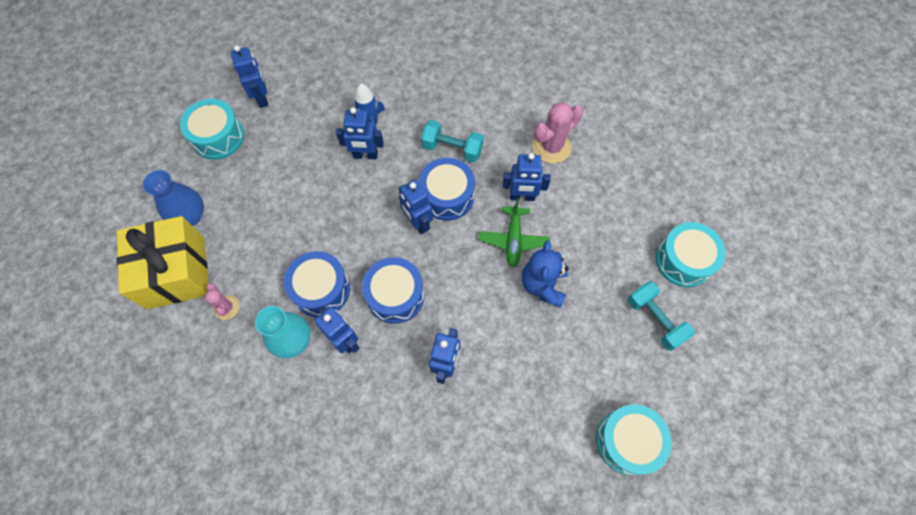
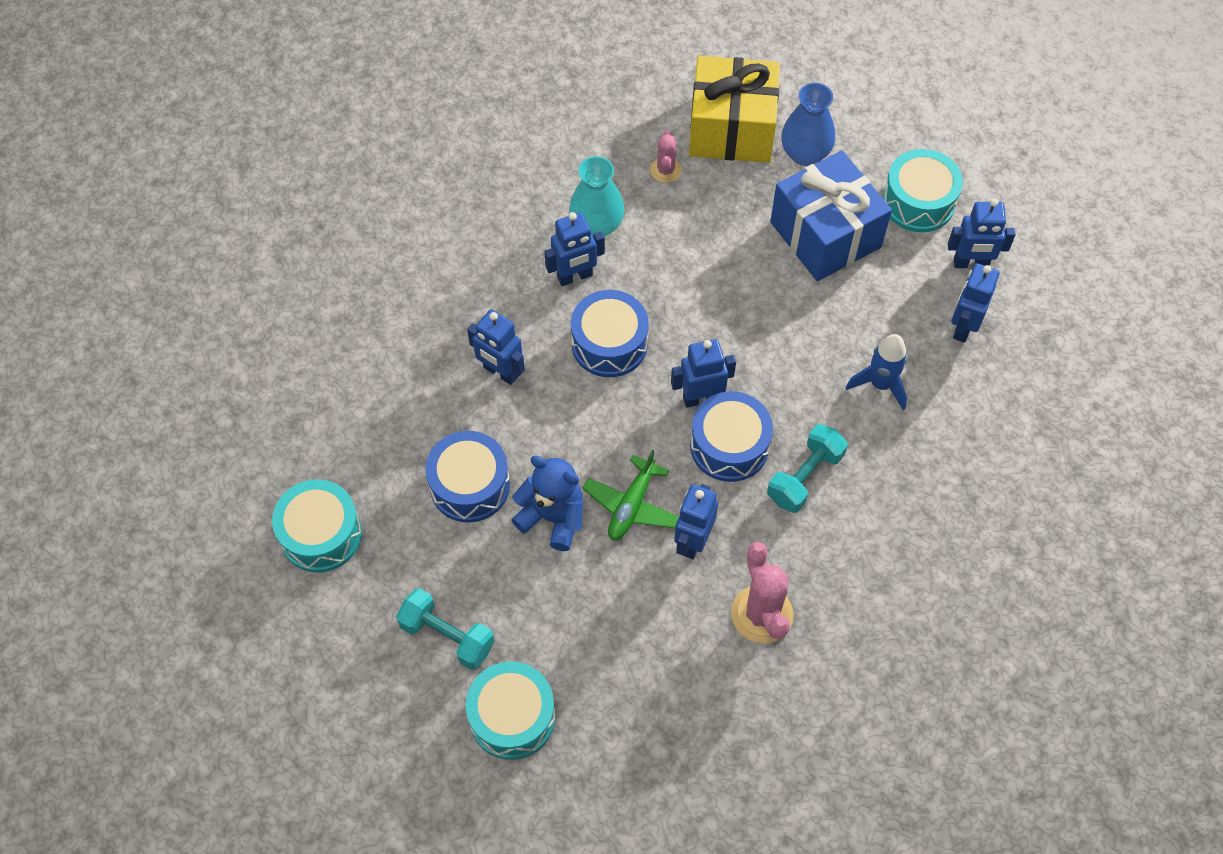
camera: 110 degrees right, 5 degrees down
(227, 307) = (665, 170): pink cactus -> pink cactus turned 75 degrees counterclockwise
(260, 184) = (825, 234): none -> blue gift
(321, 289) = (650, 267): blue drum -> blue drum (470, 485)
(365, 155) = (831, 364): blue robot -> blue robot (963, 327)
(513, 240) = (631, 505): green plane -> green plane turned 90 degrees counterclockwise
(655, 320) = (447, 636): turquoise dumbbell -> turquoise dumbbell turned 45 degrees clockwise

